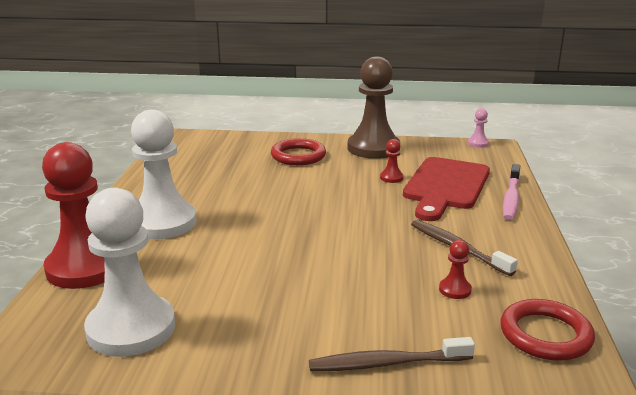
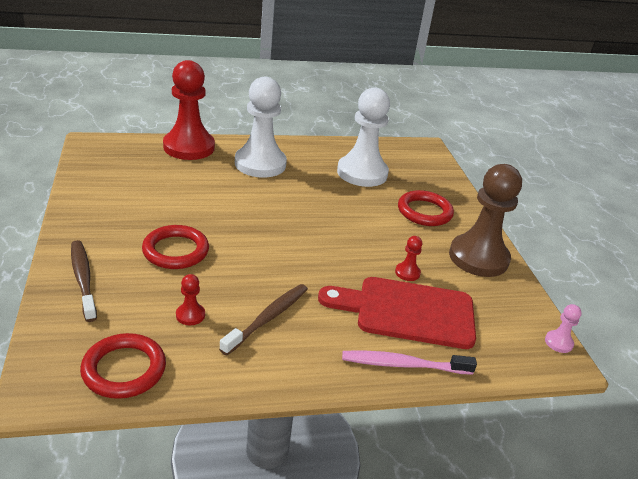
camera: 70 degrees right, 10 degrees up
(131, 328) = (120, 174): white pawn -> white pawn (362, 173)
(336, 292) = (176, 251): none -> red ring

